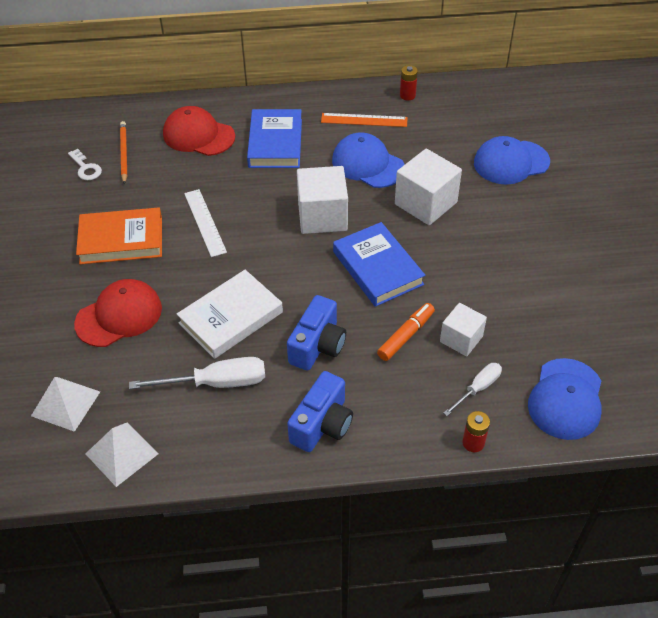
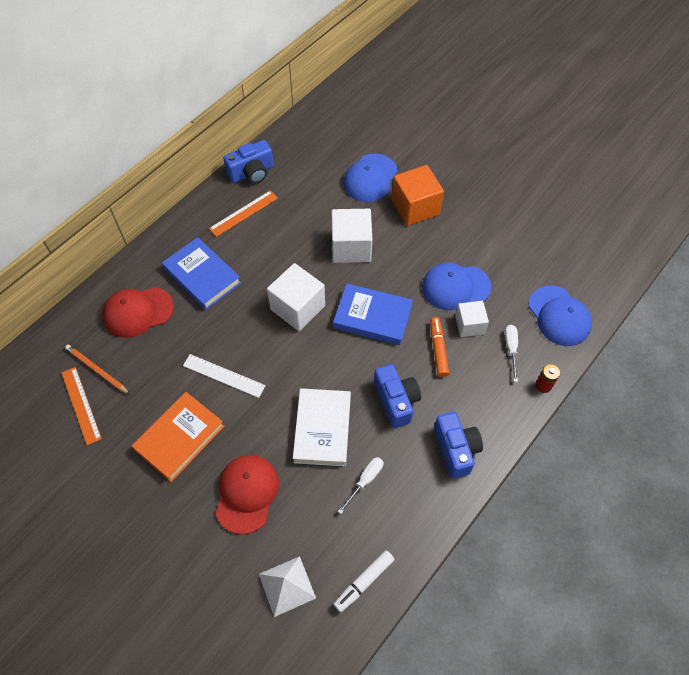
camera: 45 degrees left, 10 degrees up
(86, 168) = (81, 405): white key -> orange ruler
(121, 454) = (363, 582): white pyramid -> white marker
(216, 383) = (365, 481): white screwdriver -> white screwdriver, size x0.60
(367, 164) = (283, 246): blue cap -> blue cap (455, 287)
(407, 95) = (252, 173): red battery -> blue camera
(527, 211) = (415, 207): none -> orange cube

